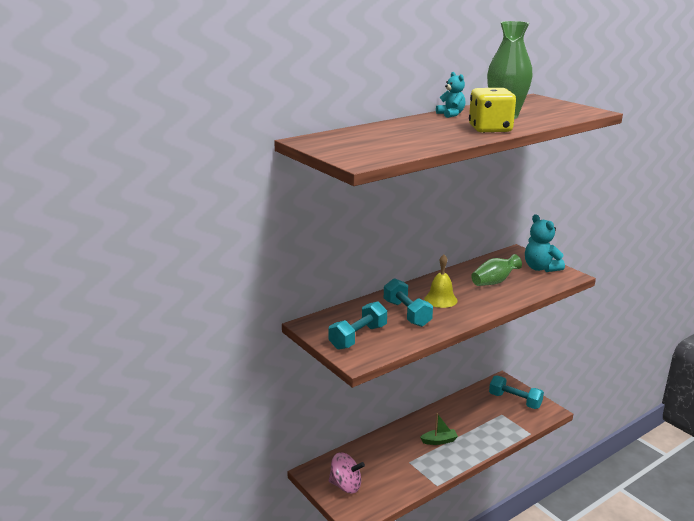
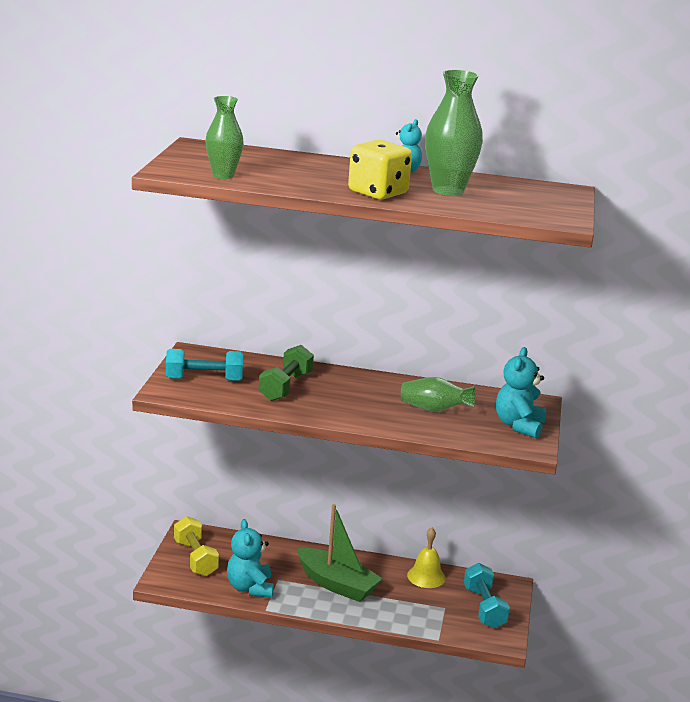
camera: 45 degrees right, 0 degrees up
(346, 485) = (195, 558): pink spinning top -> yellow dumbbell
(395, 151) = (223, 175): none -> green vase
(406, 479) = (250, 588): none -> turquoise teddy bear
(407, 313) = (285, 387): turquoise dumbbell -> green dumbbell
(439, 441) = (337, 584): green boat -> green boat, size x1.95
(440, 299) = (343, 394): yellow bell -> yellow bell (426, 576)

